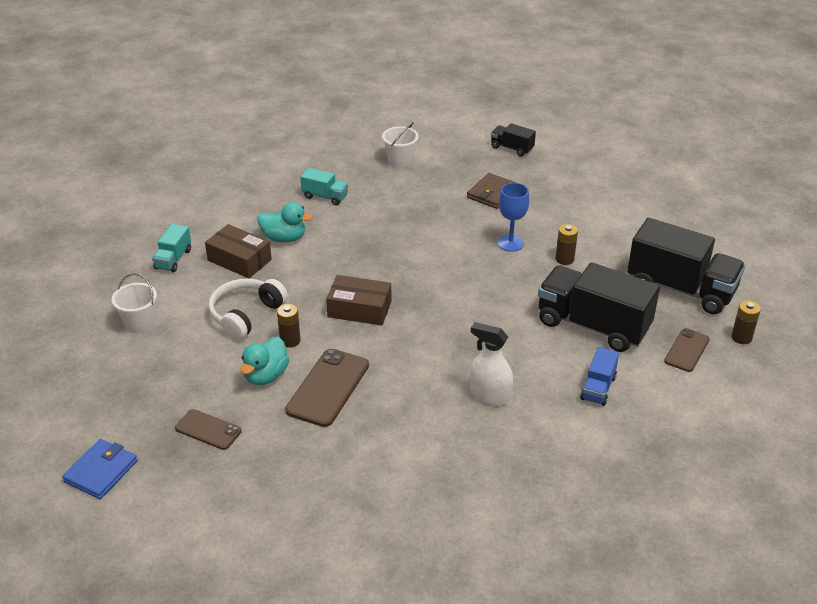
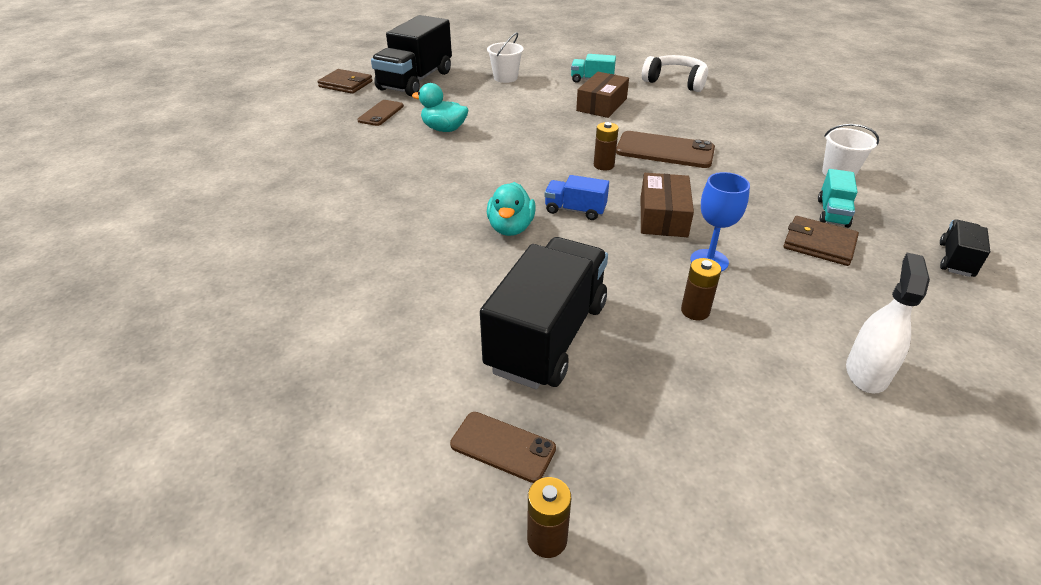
camera: 85 degrees right, 0 degrees up
(101, 471) = (346, 84): blue wallet -> brown wallet
(246, 315) = (524, 114): white headphones -> white headphones (675, 82)
(284, 238) = (645, 120): turquoise duck -> turquoise duck (511, 228)
(290, 341) = (491, 135): brown battery -> brown battery (603, 165)
(325, 196) = (729, 135): turquoise truck -> turquoise truck (832, 213)
(328, 388) = (427, 157): brown phone -> brown phone (665, 150)
(359, 309) = (544, 165): brown box -> brown box (663, 216)
(489, 395) = (410, 249): white spray bottle -> white spray bottle (866, 372)
(598, 388) = (417, 337): blue truck -> blue truck (575, 210)
(680, 289) = (669, 452): black truck -> black truck (415, 81)

